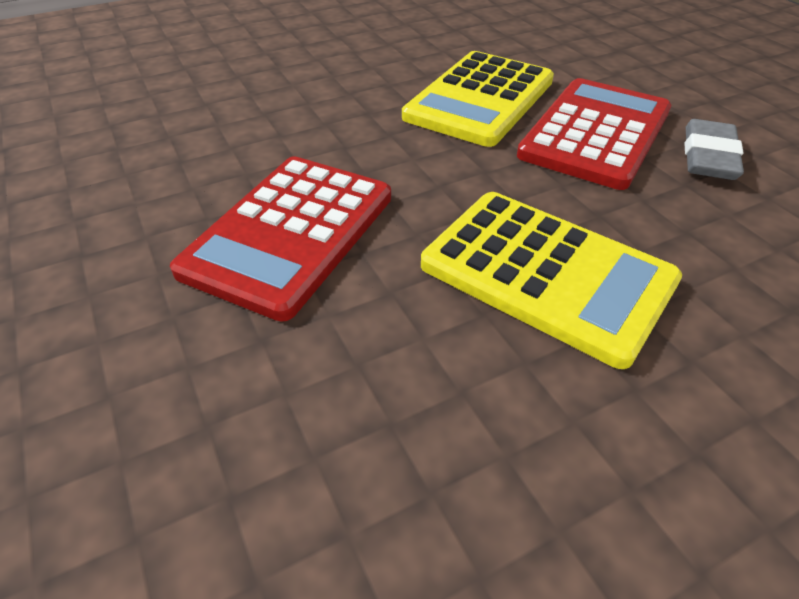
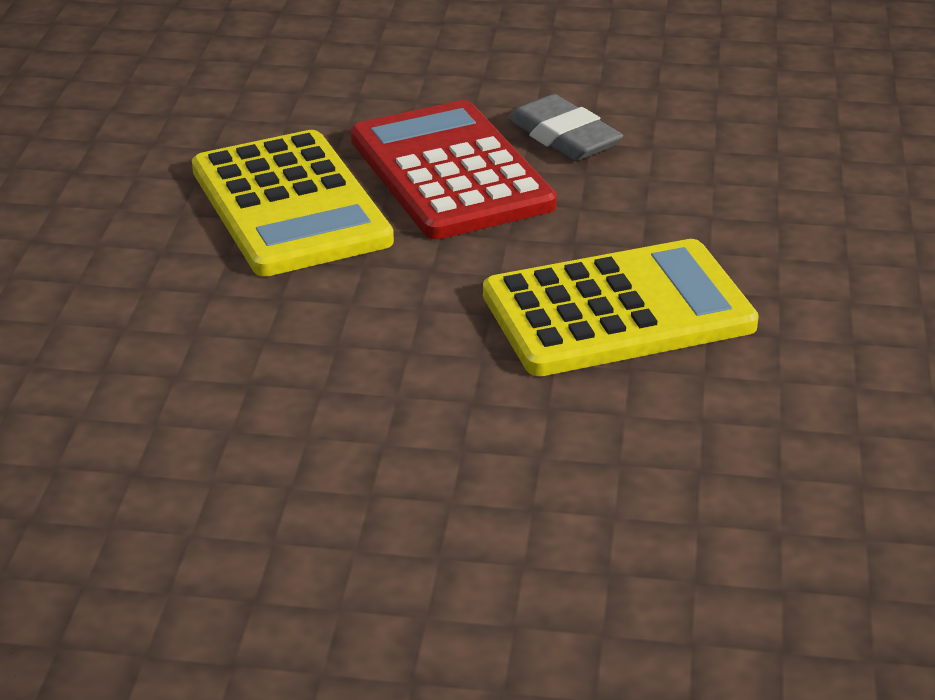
camera: 55 degrees left, 10 degrees down
(290, 233) = (388, 436): red calculator -> none

